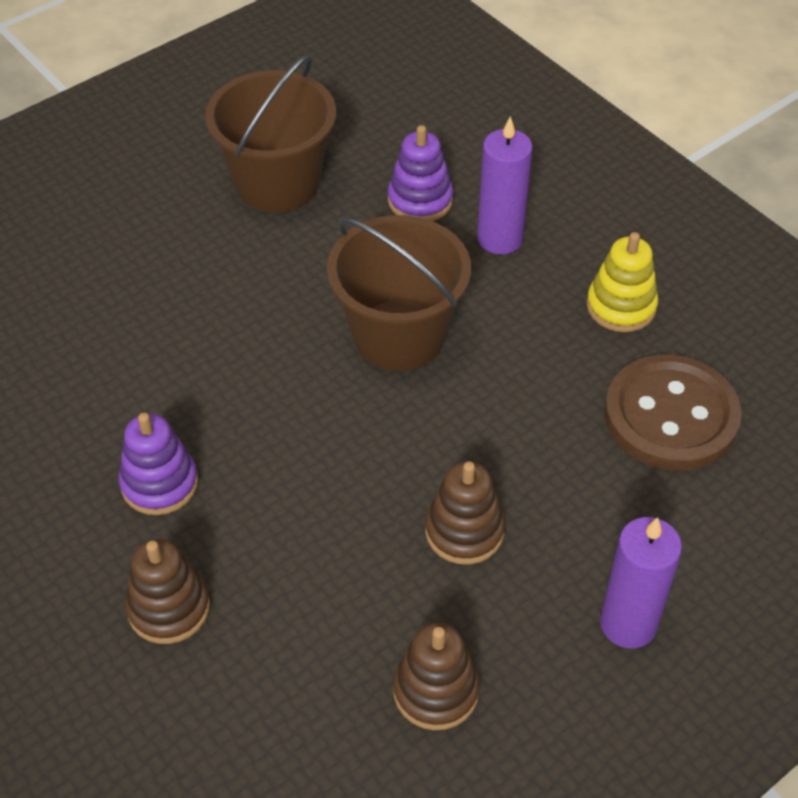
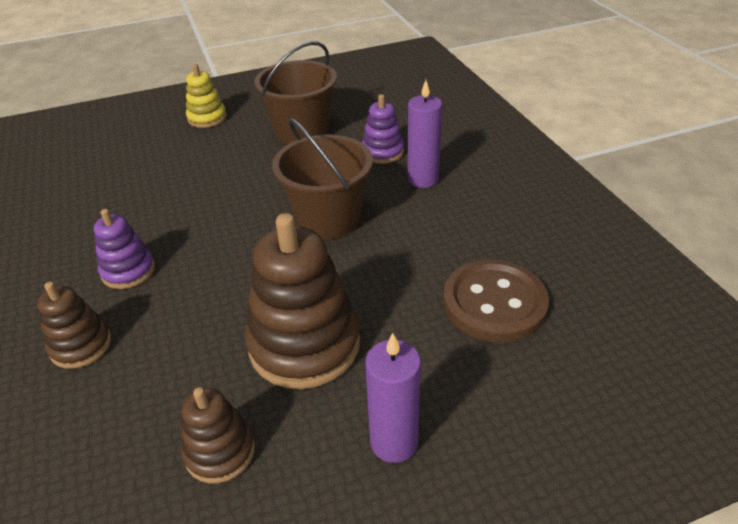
camera: 20 degrees right, 10 degrees down
(464, 531) = (304, 344): brown stacking toy -> brown stacking toy, size x1.85
(621, 306) = (487, 229): yellow stacking toy -> yellow stacking toy (207, 118)

